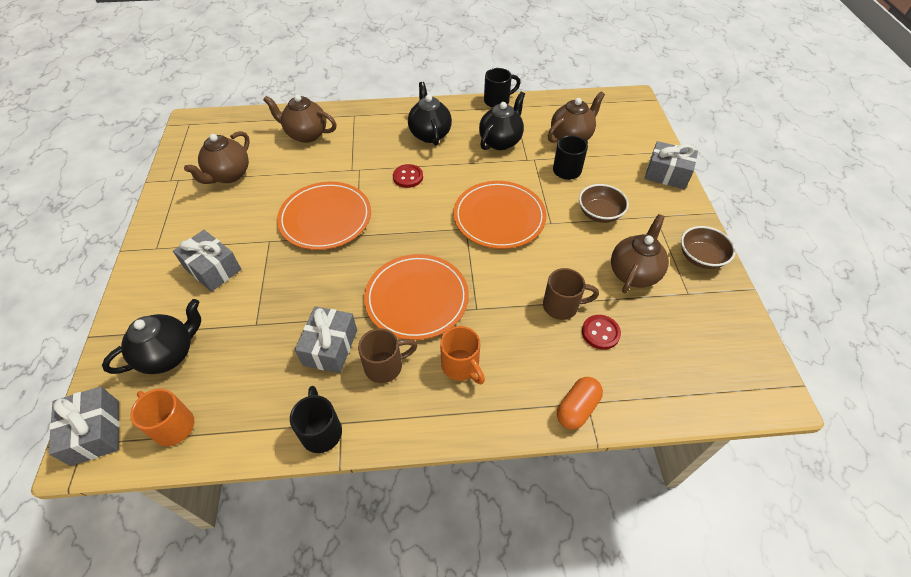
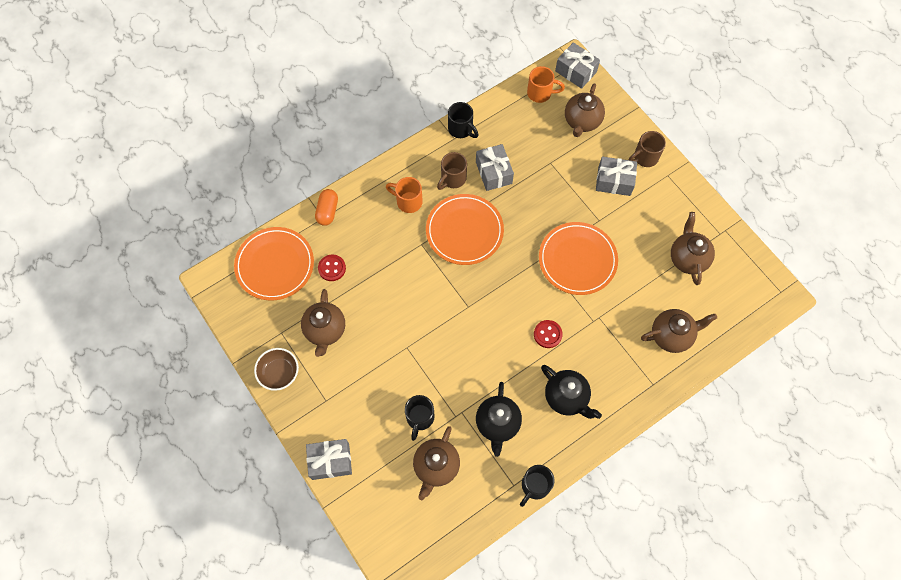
camera: 150 degrees right, 15 degrees up
(169, 354) = (582, 122): black teapot -> brown teapot
(499, 217) = (449, 331): orange plate -> orange plate (275, 265)
(562, 306) = (365, 275): brown mug -> brown mug (644, 157)
(599, 213) = (372, 378): brown bowl -> none

